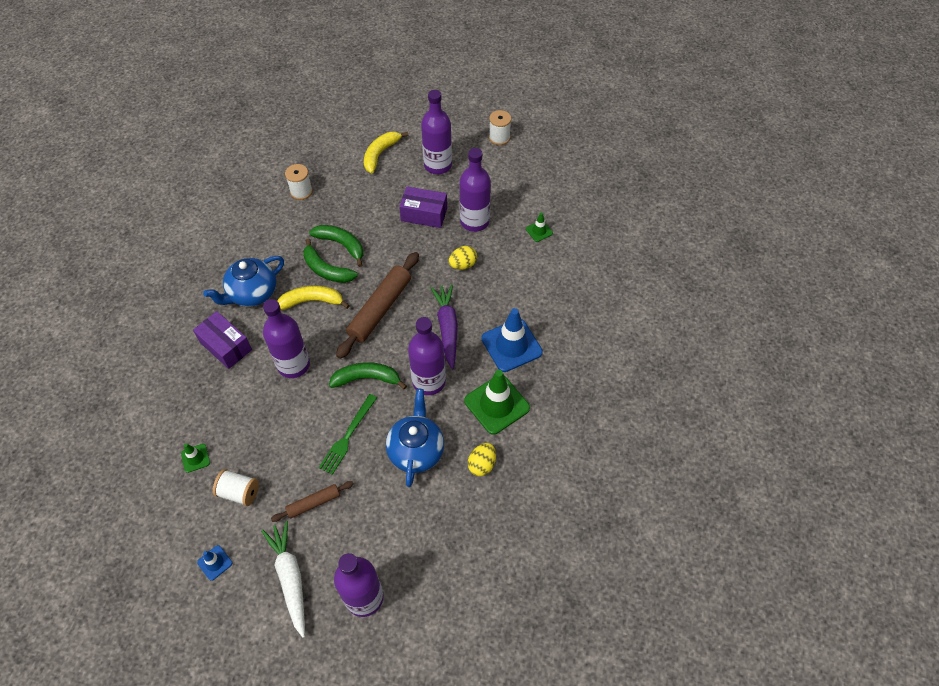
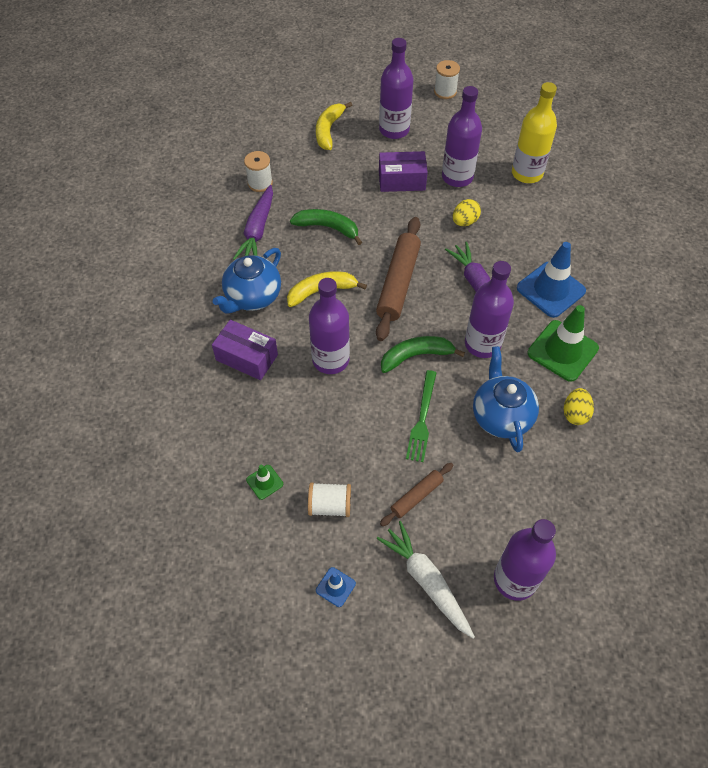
camera: 15 degrees left, 0 degrees up
(281, 234) = (257, 230): none -> purple carrot
(326, 270) = (322, 256): green banana -> none
(539, 231) = (527, 173): green traffic cone -> yellow bottle

